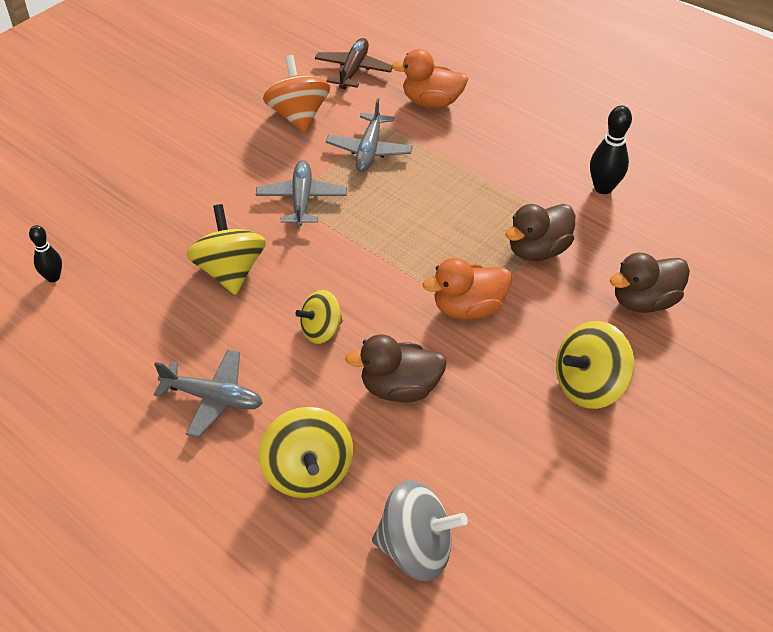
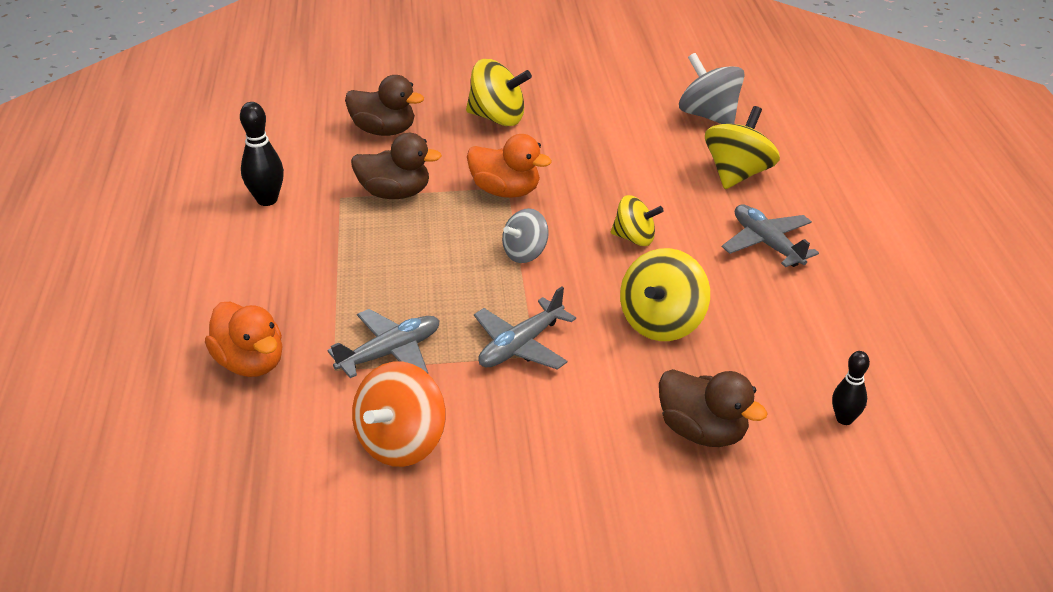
camera: 135 degrees left, 10 degrees down
(353, 70) = (256, 463): brown plane -> none
(381, 263) = (525, 253): none -> grey spinning top
(399, 388) = (621, 179): brown duck -> brown duck (702, 431)

